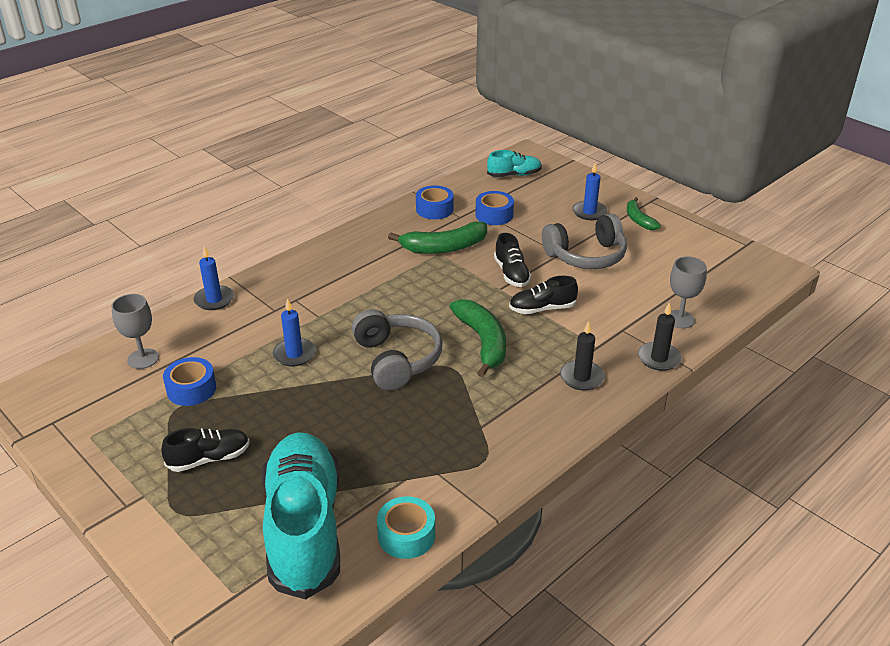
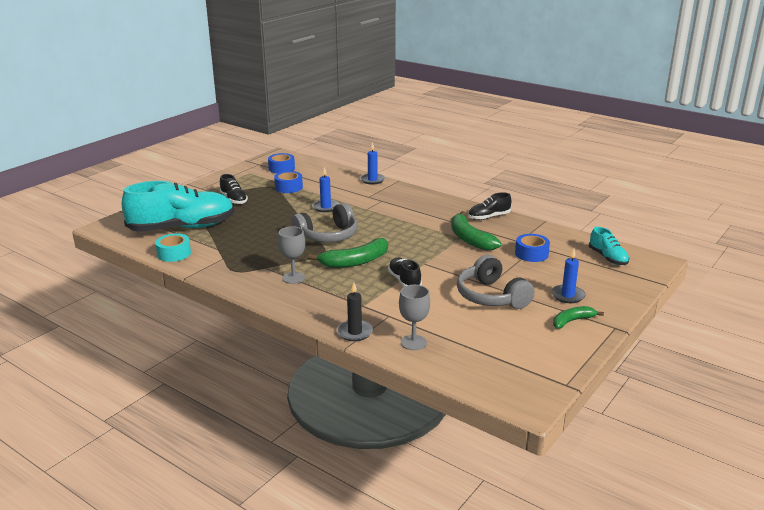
camera: 80 degrees right, 10 degrees down
(143, 359) = (312, 173): grey goblet -> grey goblet (293, 278)
(434, 209) = (523, 231): blue tape -> blue tape (281, 168)
(511, 273) = (447, 266): black shoe -> black shoe (489, 217)
(581, 377) = (323, 300): black candle -> none

